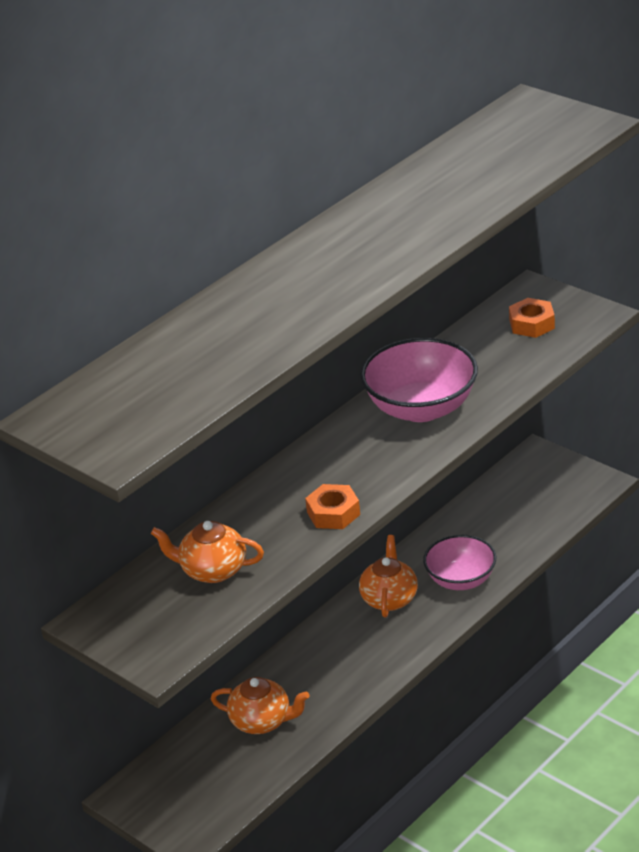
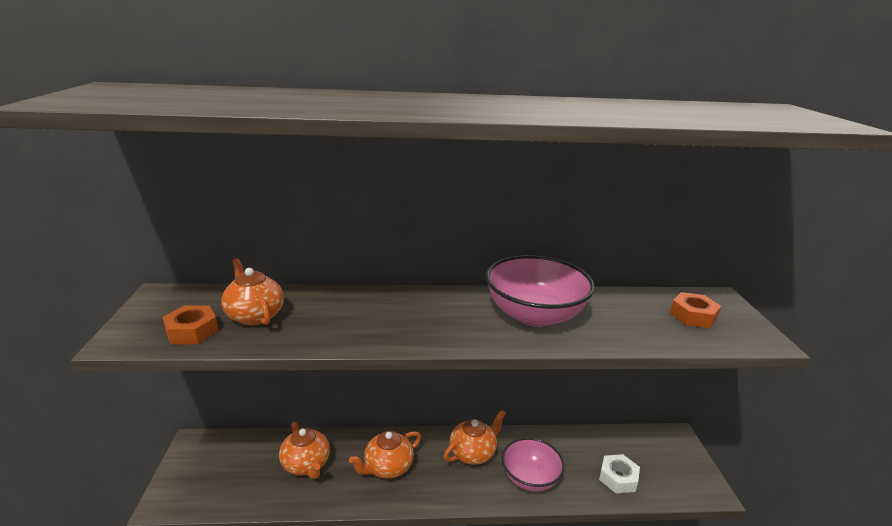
camera: 40 degrees right, 10 degrees down
(333, 513) = (372, 334): orange nut -> orange nut (192, 331)
(335, 666) = (387, 467): none -> orange teapot
(527, 526) = (618, 478): none -> white nut

